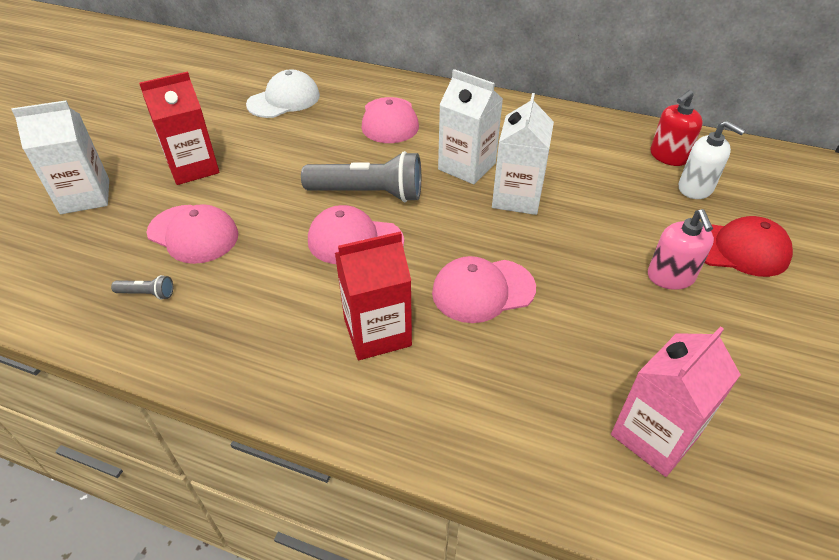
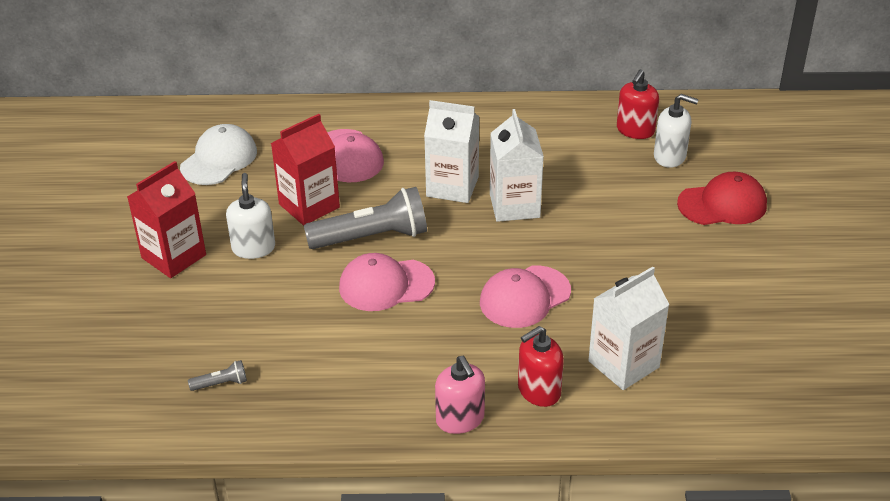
camera: 20 degrees left, 5 degrees down
(85, 196) = (80, 314): white carton -> white carton (623, 364)
(193, 234) = (224, 320): pink cap -> none
(261, 177) = (253, 248): none -> white soap dispenser
(377, 332) = (452, 356): red carton -> red carton (309, 206)
(447, 402) = (539, 391): none -> red soap dispenser
(654, 435) = (705, 367): pink carton -> none
(670, 277) = (676, 243): pink soap dispenser -> pink soap dispenser (460, 419)

